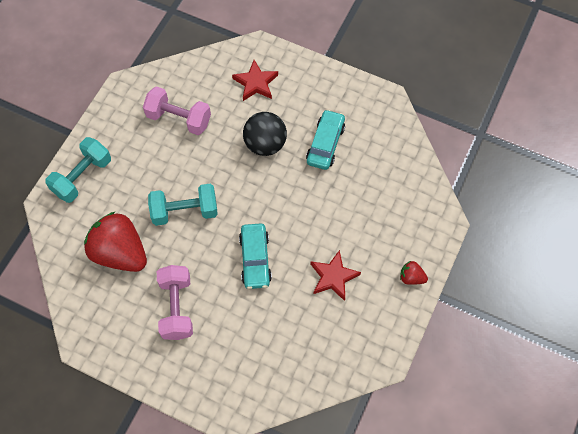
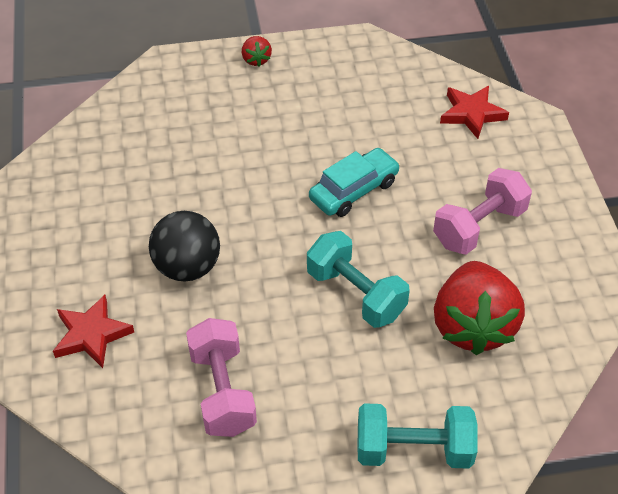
camera: 125 degrees left, 15 degrees down
(325, 144) = (139, 207): turquoise car -> none
(333, 277) = (312, 116): red star -> red star (472, 114)

